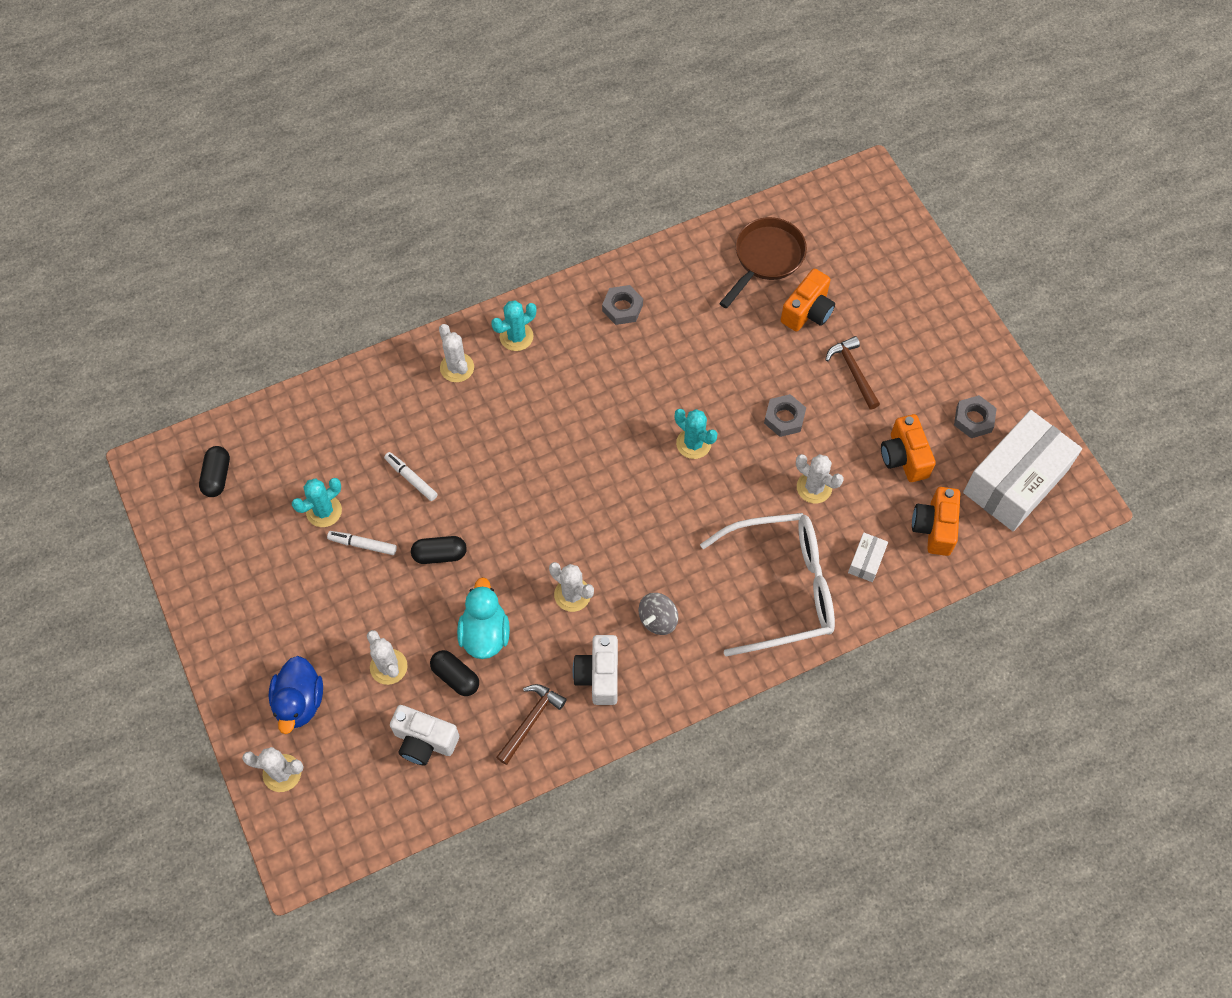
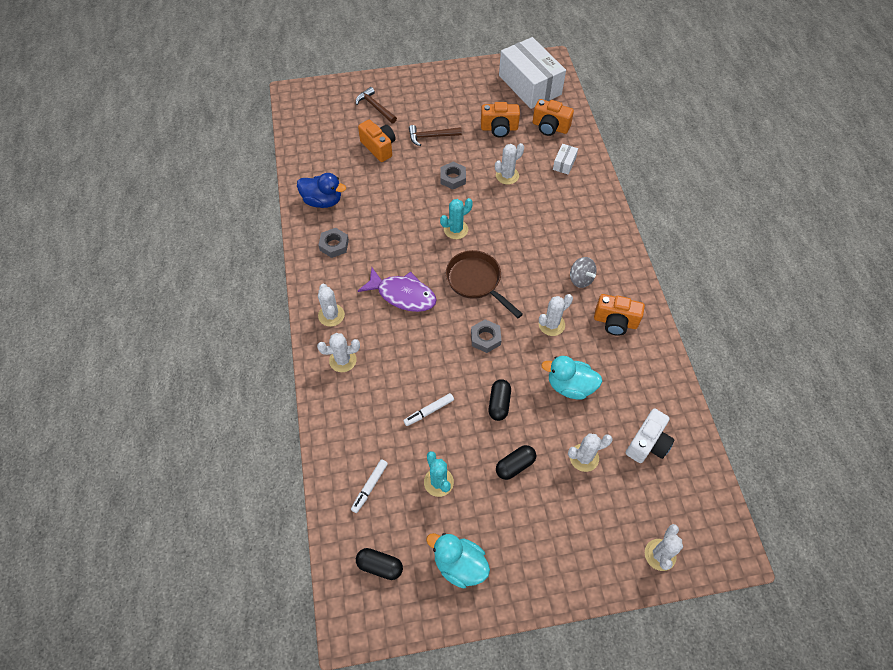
camera: 75 degrees left, 5 degrees down
(232, 555) = (459, 565): none -> turquoise duck
(299, 702) = (602, 530): blue duck -> blue duck (323, 201)
(363, 545) = (476, 457): white marker -> white marker (370, 487)
(455, 677) = (600, 412): black capsule -> black capsule (515, 465)
(516, 337) = (331, 315): turquoise cactus -> white cactus
(530, 721) = (642, 370): brown hammer -> brown hammer (375, 107)
(569, 407) = (403, 295): none -> purple fish
(599, 676) = (615, 322): white camera -> orange camera
(766, 258) = (329, 158): brown pan -> brown pan (476, 281)
(782, 588) = (573, 208): white glasses -> none
(866, 561) = (564, 163): white box -> white box turned 75 degrees clockwise
(973, 419) = (483, 91): grey nut -> grey nut (485, 338)

